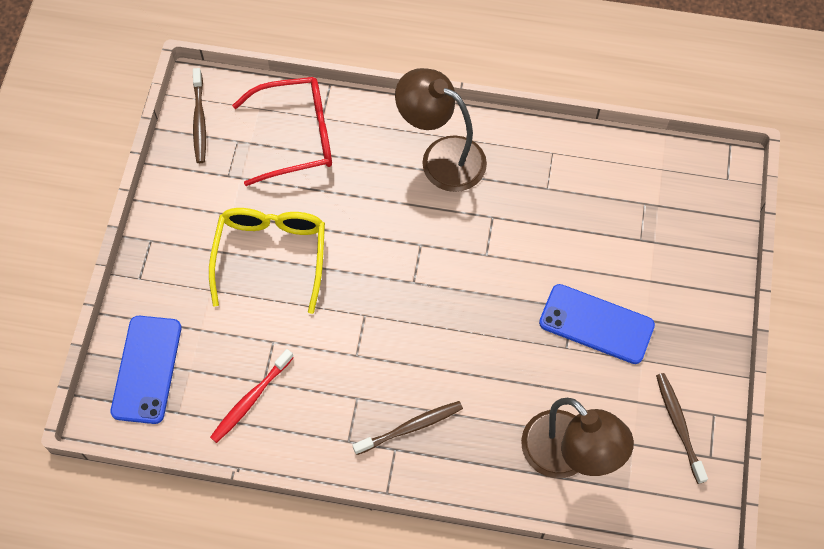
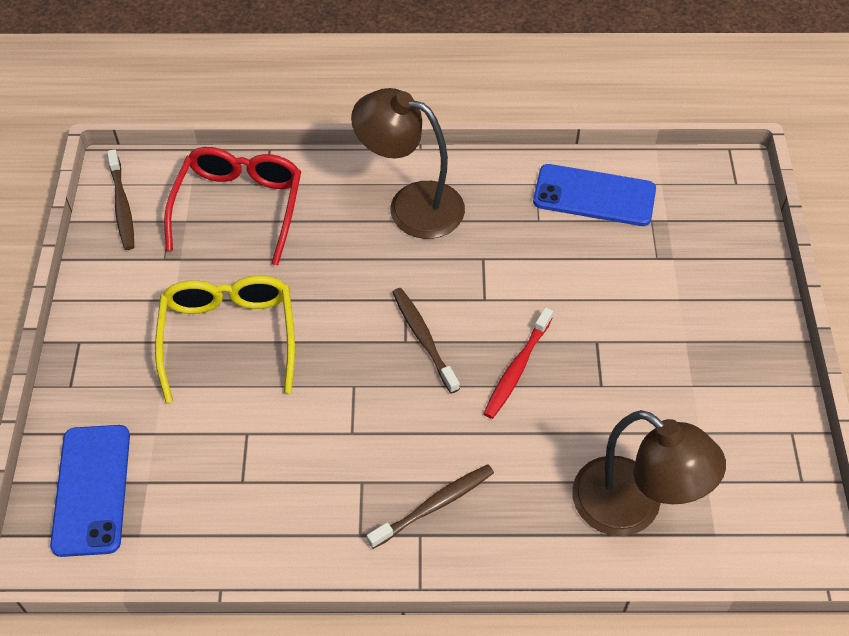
camera: 10 degrees left, 10 degrees down
(250, 399) = (229, 505): red toothbrush -> red toothbrush (517, 369)
(296, 136) = (239, 207): red glasses -> red glasses turned 60 degrees counterclockwise
(596, 324) = (629, 354): blue phone -> blue phone (594, 196)
(679, 425) = (755, 451): brown toothbrush -> brown toothbrush (423, 338)

